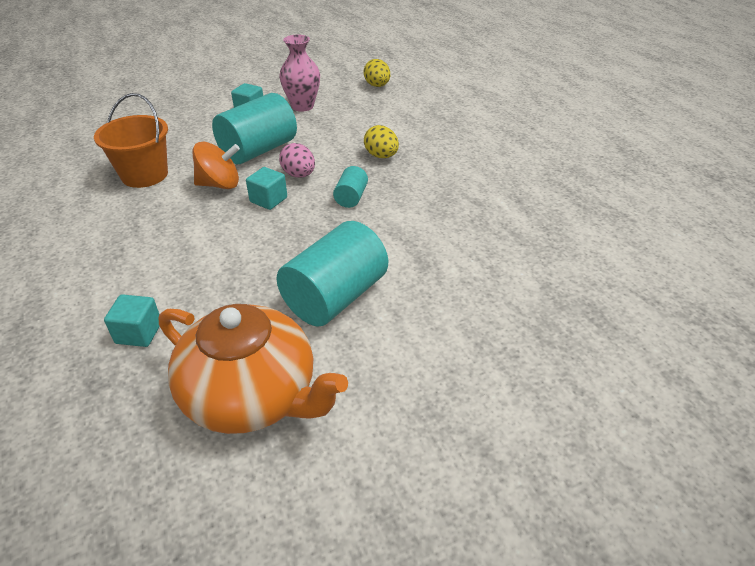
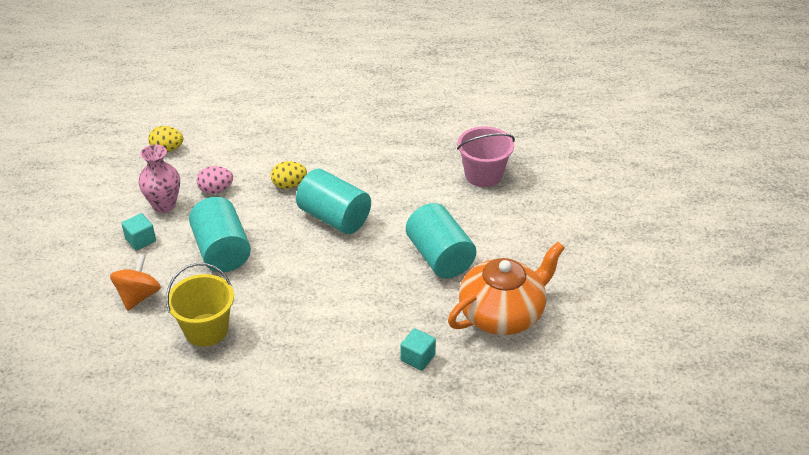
camera: 65 degrees left, 0 degrees up
(144, 175) = (206, 330): orange bucket -> yellow bucket
(219, 184) = (259, 285): orange spinning top -> orange spinning top (138, 296)
(268, 200) = (304, 262): turquoise cube -> none
(299, 175) = (281, 237): pink egg -> pink egg (216, 190)
(351, 197) = (334, 218): turquoise cylinder -> turquoise cylinder, size x2.07
(527, 289) = (483, 175): none -> pink bucket

